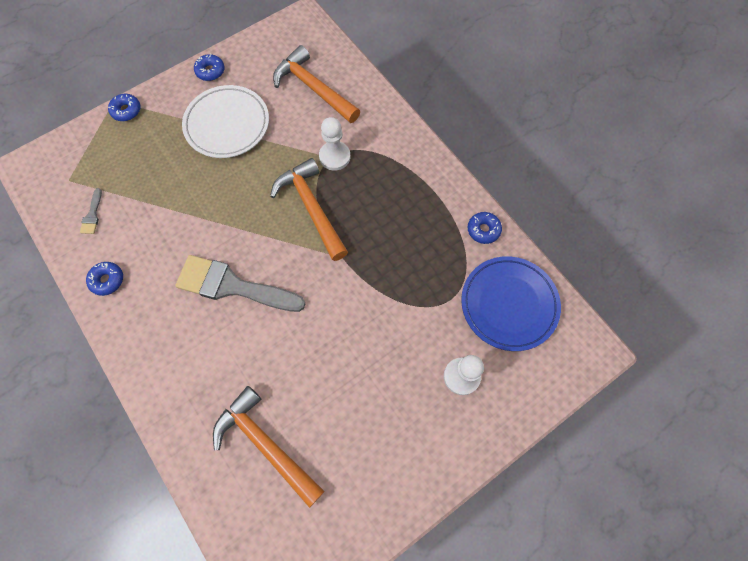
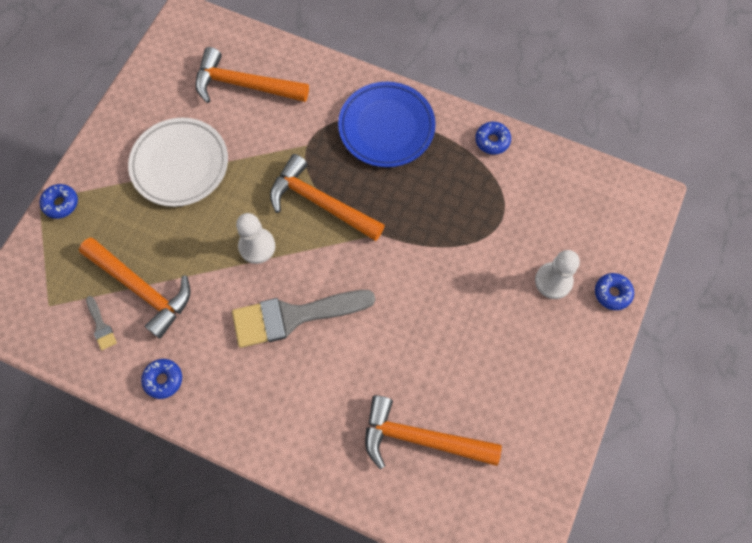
camera: 30 degrees left, 0 degrees up
(138, 203) = (141, 289): none -> orange hammer
(210, 71) = (124, 119): blue donut -> blue donut (612, 293)
(334, 157) = (310, 142): white pawn -> white pawn (257, 246)
(509, 304) = (555, 196): blue plate -> blue plate (386, 127)

